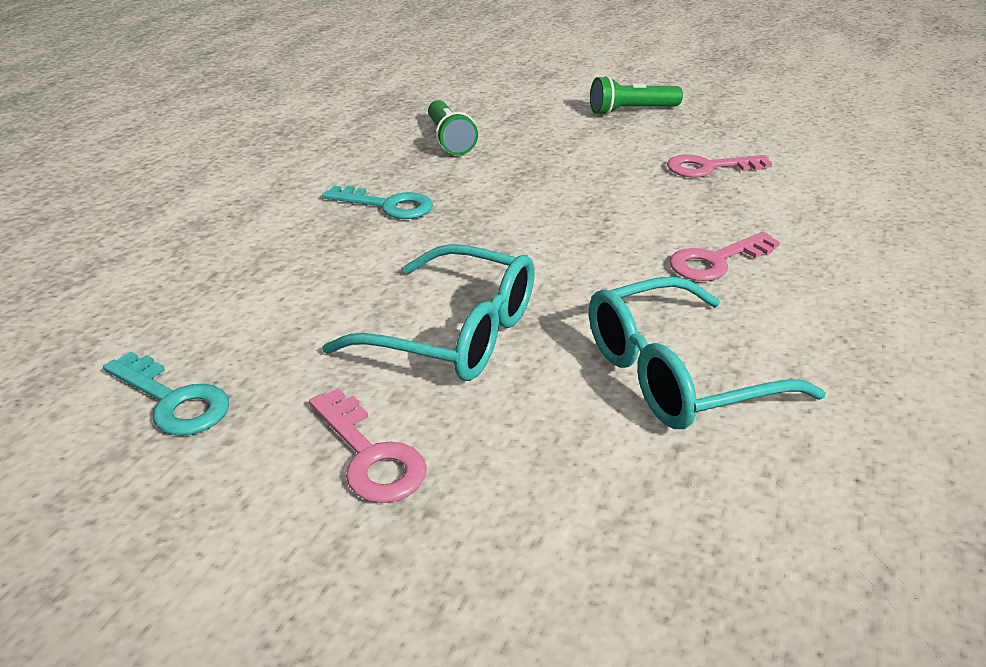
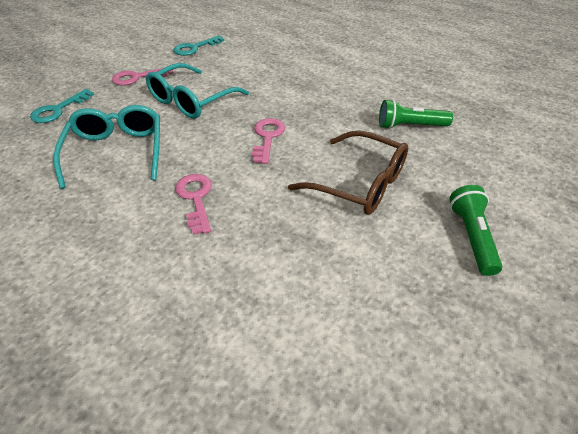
camera: 105 degrees right, 10 degrees up
(387, 205) = (319, 96): turquoise key -> turquoise key (58, 110)
(593, 161) = (359, 183): none -> brown glasses
(709, 168) = (331, 247): pink key -> pink key (267, 137)

